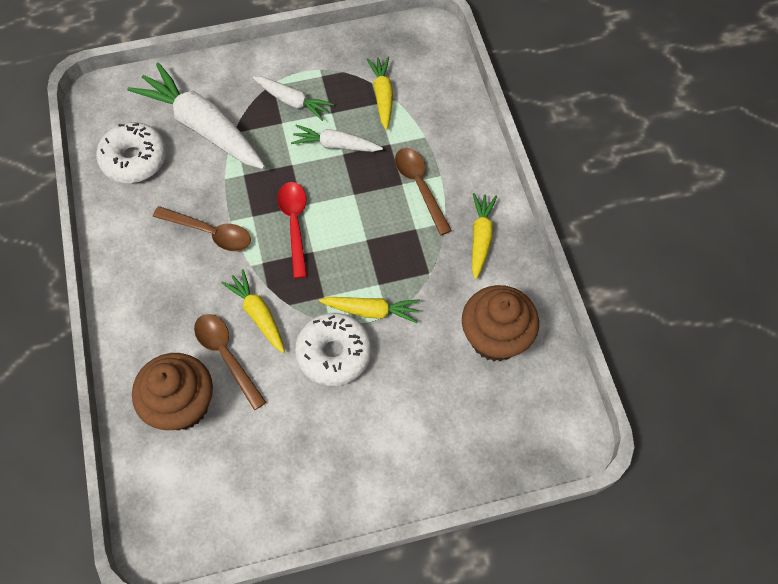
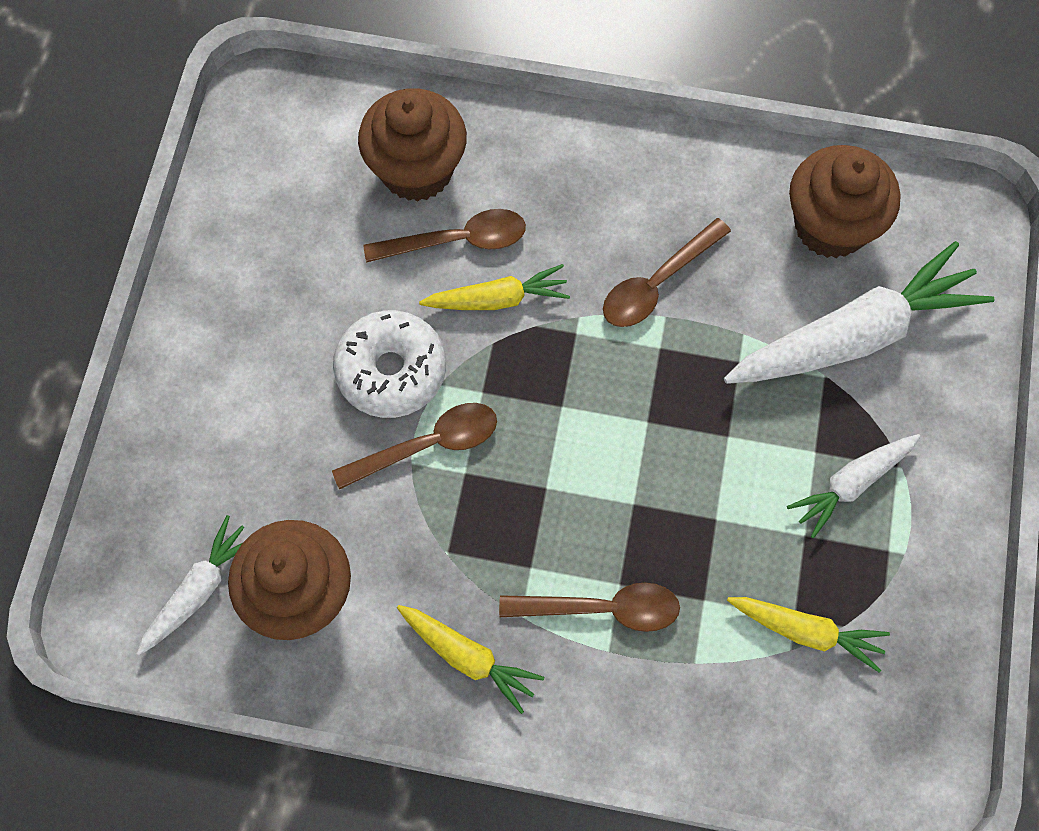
camera: 115 degrees right, 5 degrees up
(134, 159) = (830, 226): white donut -> brown cupcake
(294, 224) = (619, 399): red spoon -> none
(336, 145) = (736, 515): white carrot -> white carrot (199, 590)
(371, 311) = (428, 445): yellow carrot -> brown spoon

